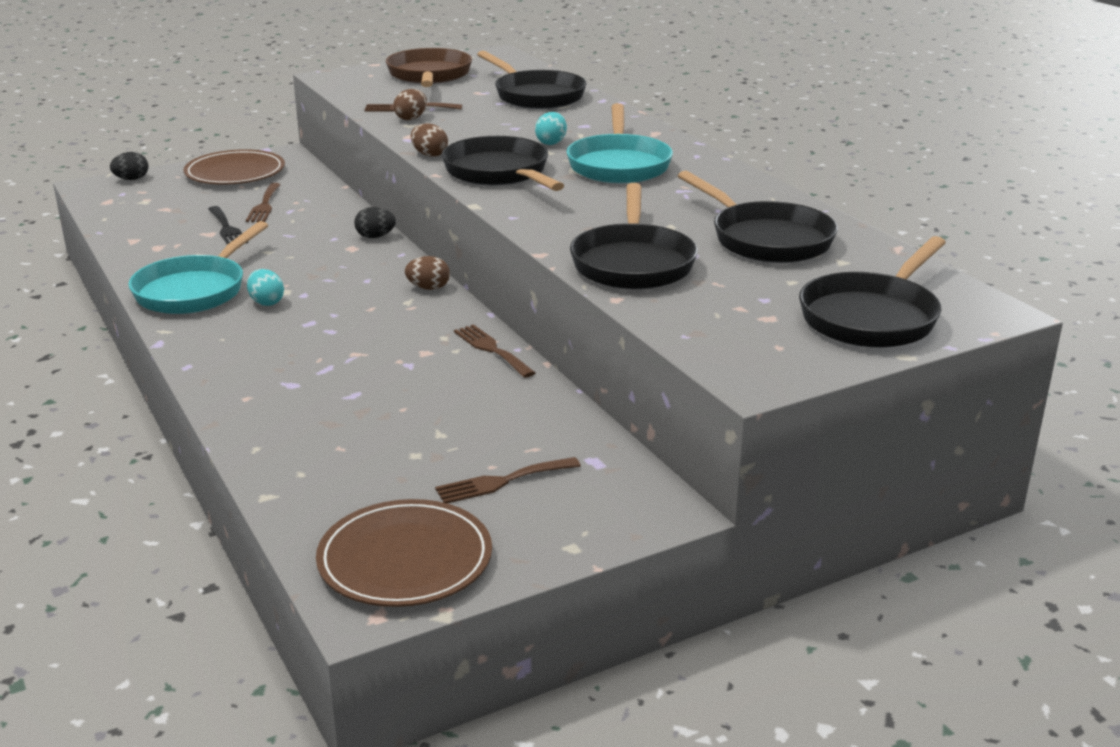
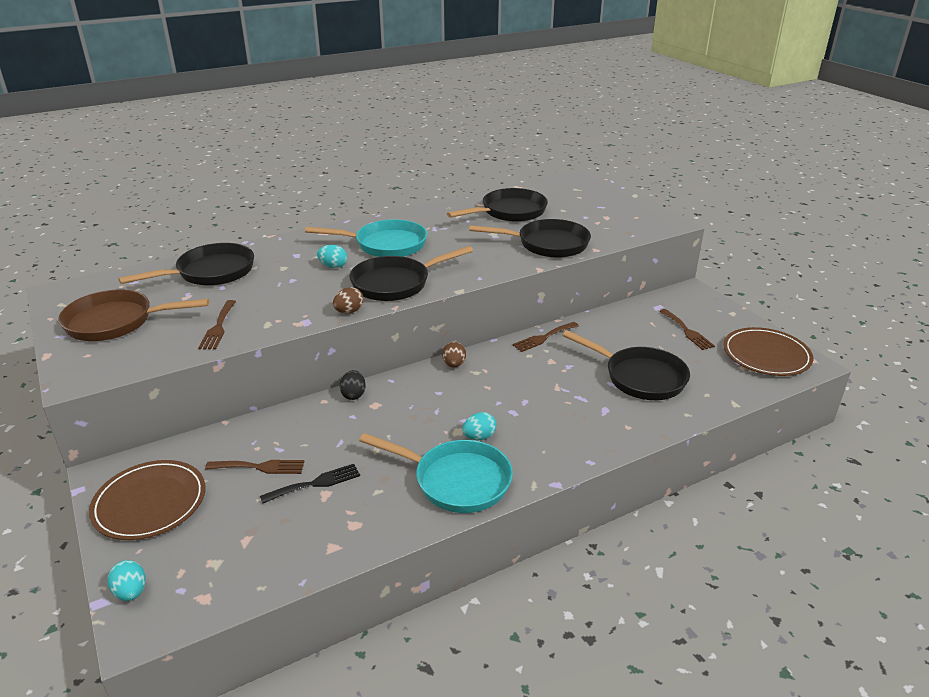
camera: 90 degrees left, 5 degrees up
(131, 179) = (131, 592): black egg -> turquoise egg
(411, 118) = (249, 324): brown egg -> none
(872, 317) = (598, 197): black pan -> black pan (640, 377)

